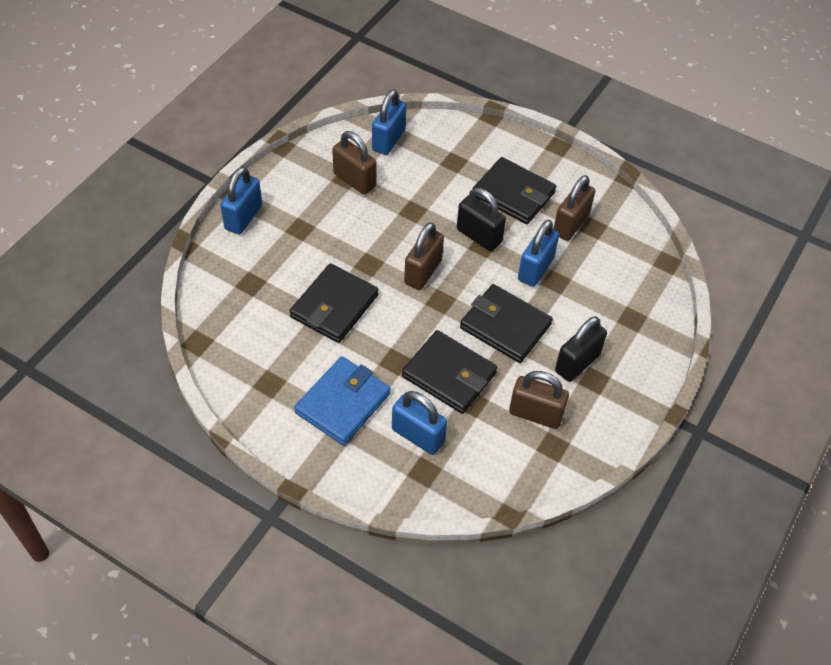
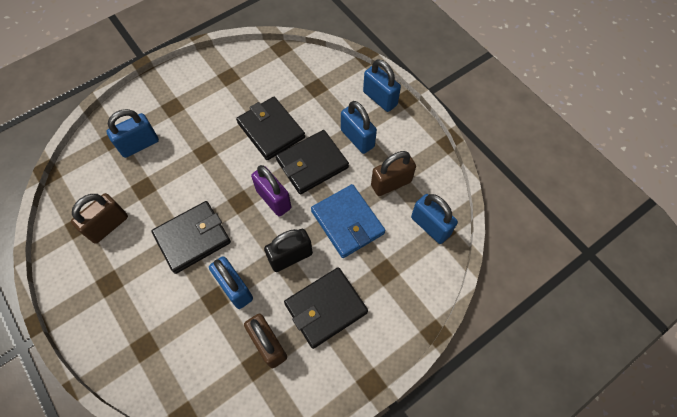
camera: 115 degrees right, 10 degrees up
(310, 223) = (357, 138): none -> blue padlock
(342, 403) = (190, 111): blue wallet -> blue wallet (347, 222)
(423, 272) = (273, 199): brown padlock -> purple padlock
(449, 374) = (174, 182): black wallet -> black wallet (312, 164)
(577, 363) = (130, 277): black padlock -> none

